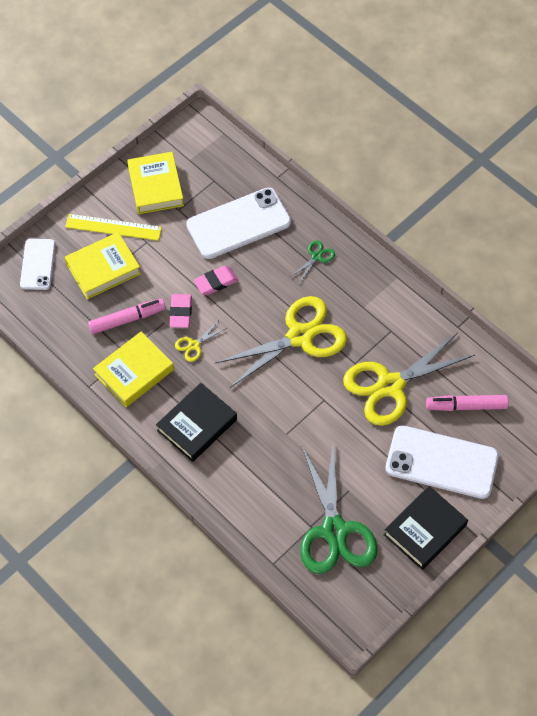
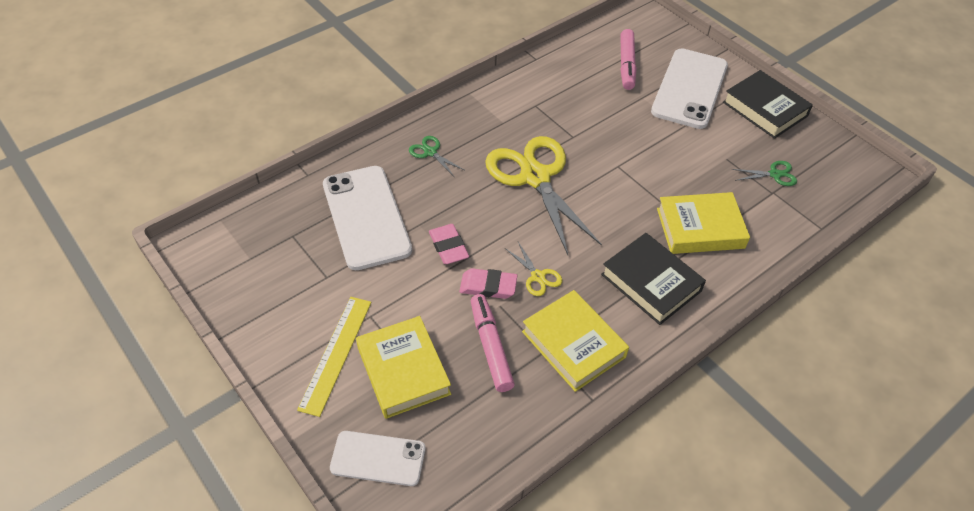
camera: 85 degrees left, 10 degrees down
(155, 186) = (281, 299): yellow book -> yellow book (700, 228)
(334, 530) = (774, 174): green scissors -> green scissors, size x0.41
(390, 385) = (602, 113): yellow scissors -> none

